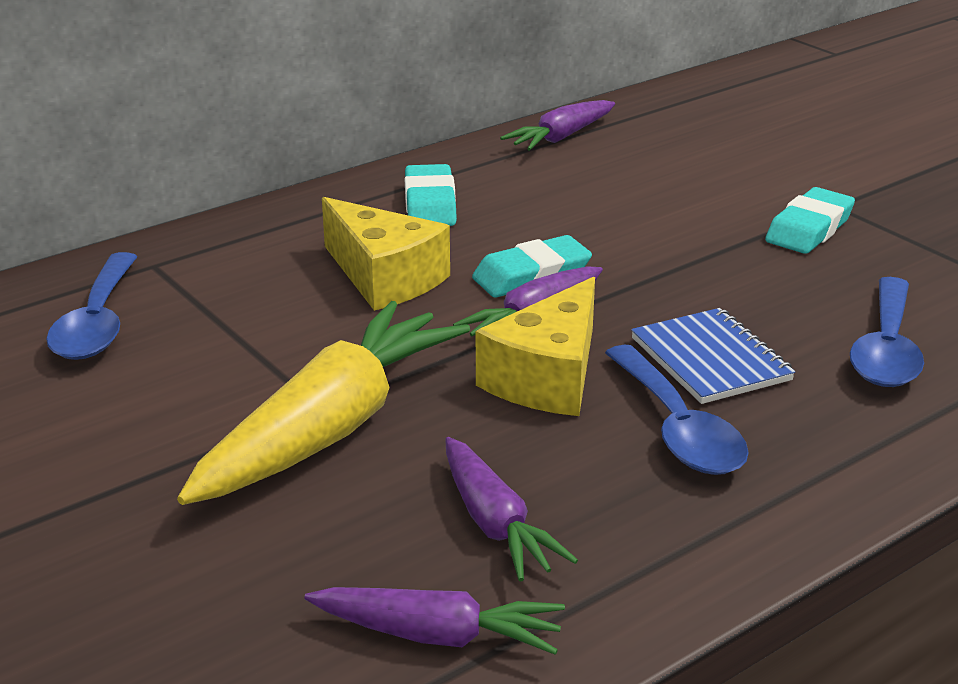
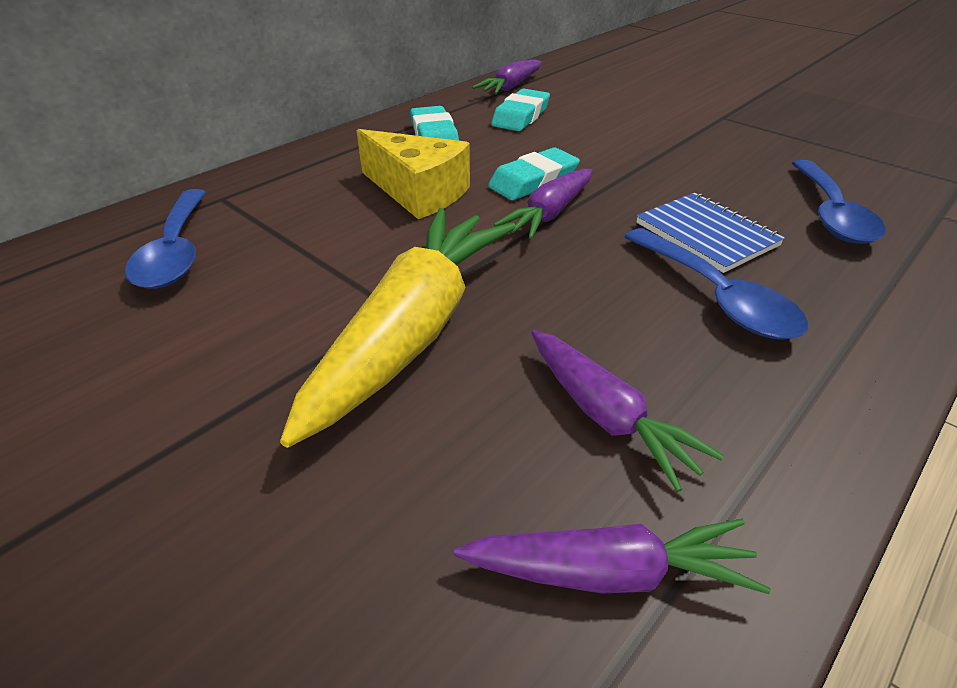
camera: 10 degrees left, 10 degrees up
(548, 377) = (585, 262): yellow cheese -> none
(809, 229) = (715, 133): turquoise eraser -> turquoise eraser (520, 116)

